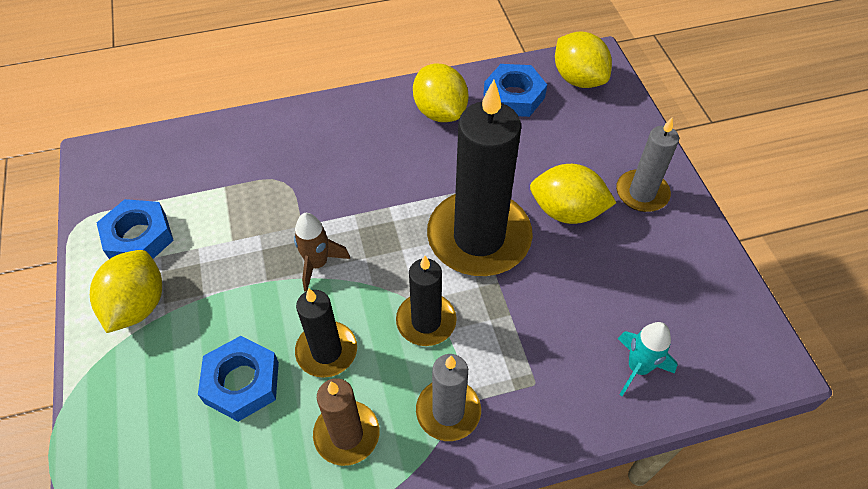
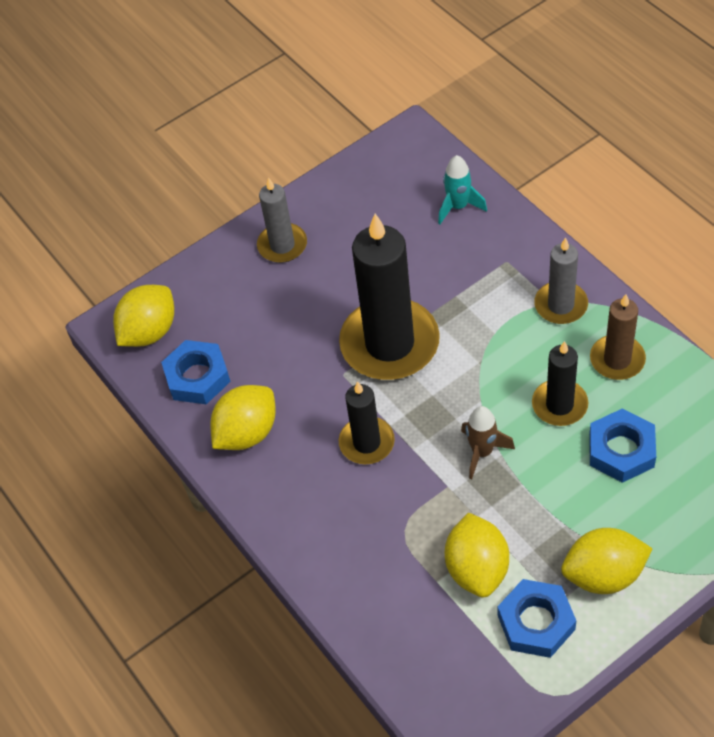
camera: 105 degrees left, 0 degrees up
(426, 321) = (493, 348): black candle -> black candle (367, 442)
(567, 211) = (329, 291): yellow lemon -> yellow lemon (477, 568)

